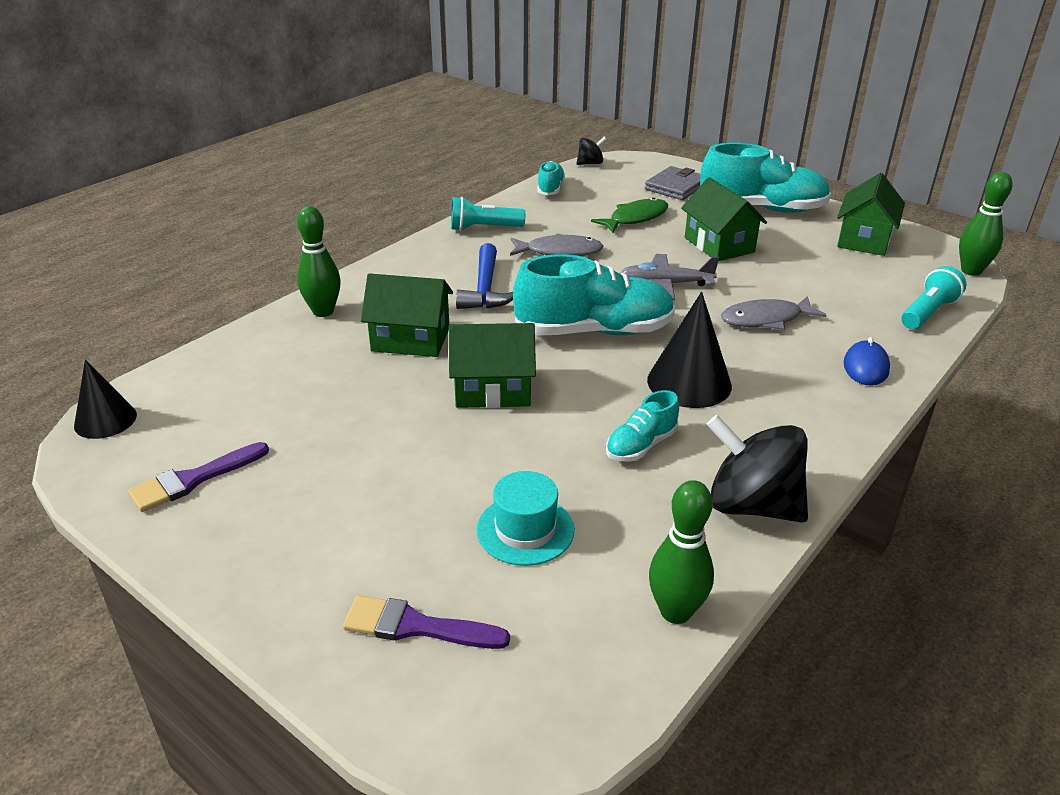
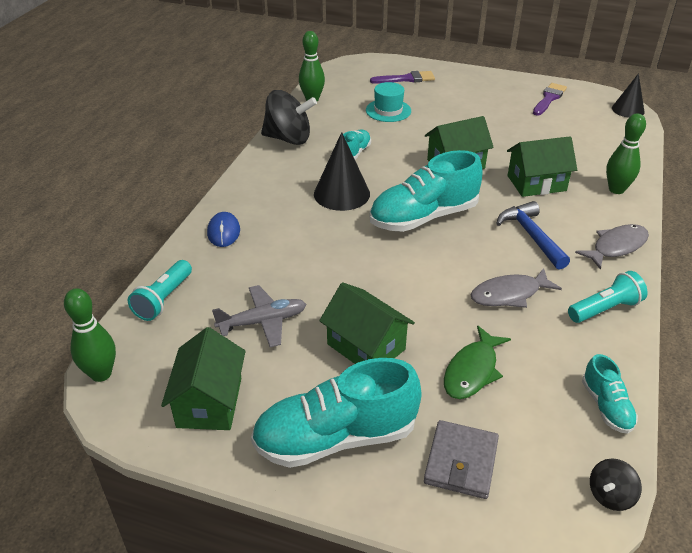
camera: 160 degrees right, 5 degrees up
(665, 284) = (394, 276): grey plane -> grey plane (263, 322)
(766, 319) = (301, 258): grey fish -> grey fish (616, 247)

